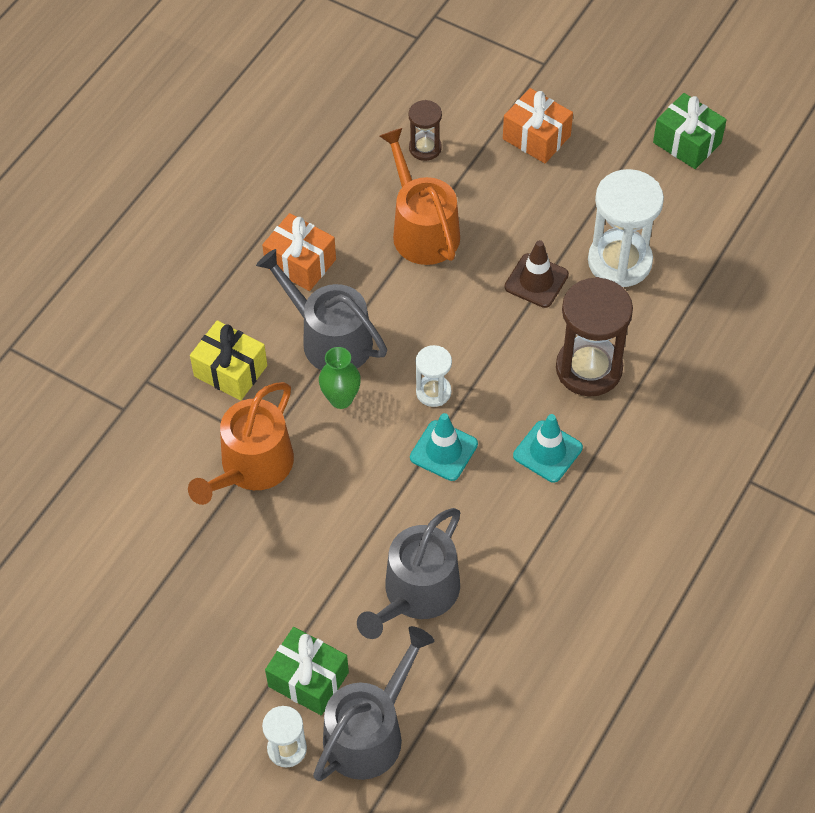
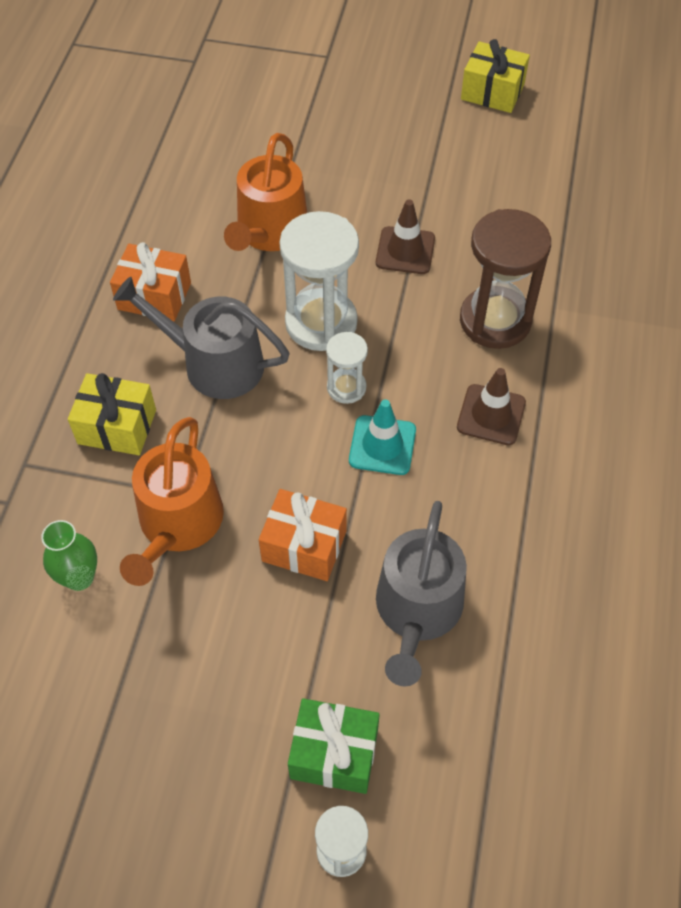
camera: 20 degrees left, 0 degrees up
(341, 399) = (250, 422): green vase -> green vase (79, 577)
(369, 732) = (430, 795): grey watering can -> none
(422, 230) = (269, 232): orange watering can -> orange watering can turned 120 degrees counterclockwise
(425, 148) = (242, 156): brown hourglass -> none
(536, 137) = (348, 121): orange gift -> orange gift (304, 546)
(547, 452) = (491, 415): turquoise traffic cone -> brown traffic cone
(619, 261) = (478, 212): white hourglass -> white hourglass (321, 323)
(687, 143) = (492, 92): green gift -> yellow gift

